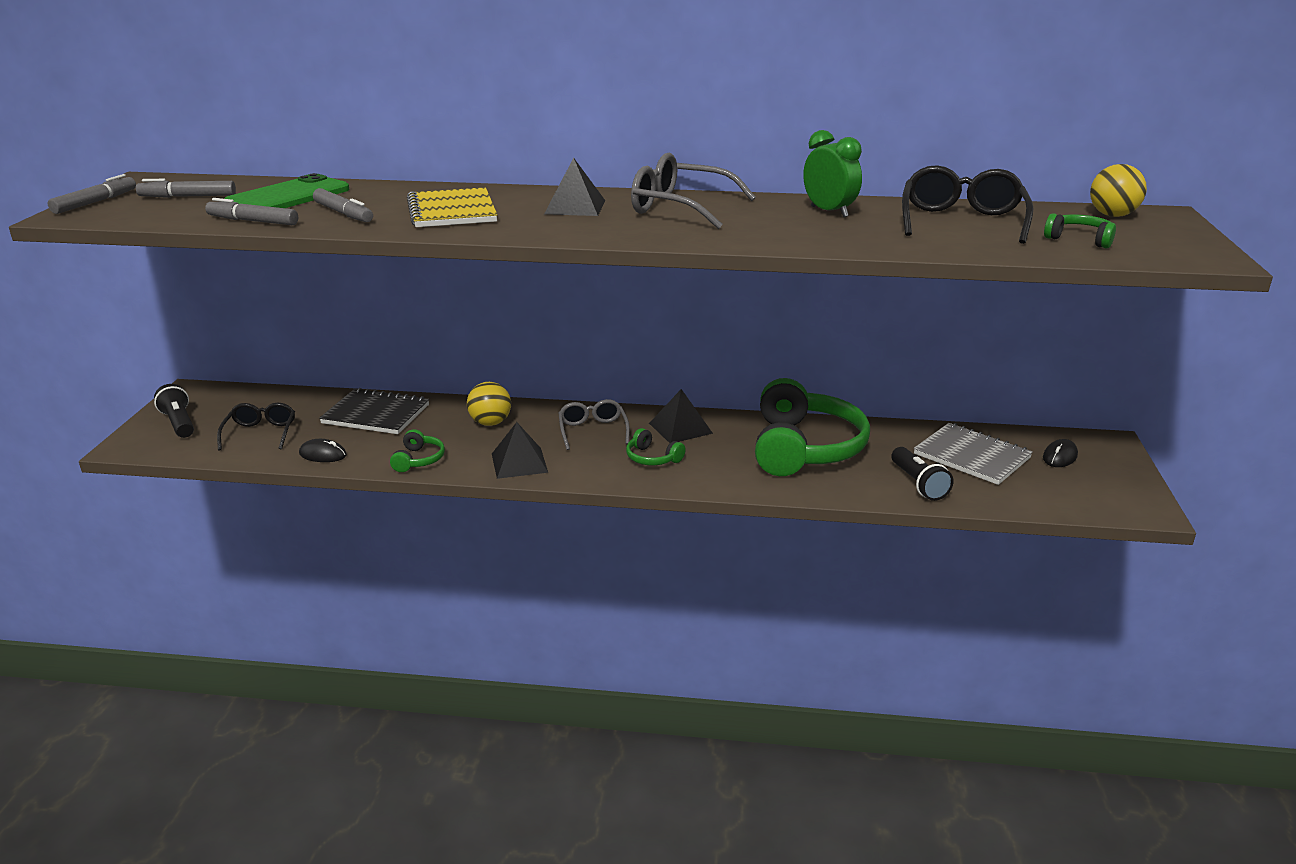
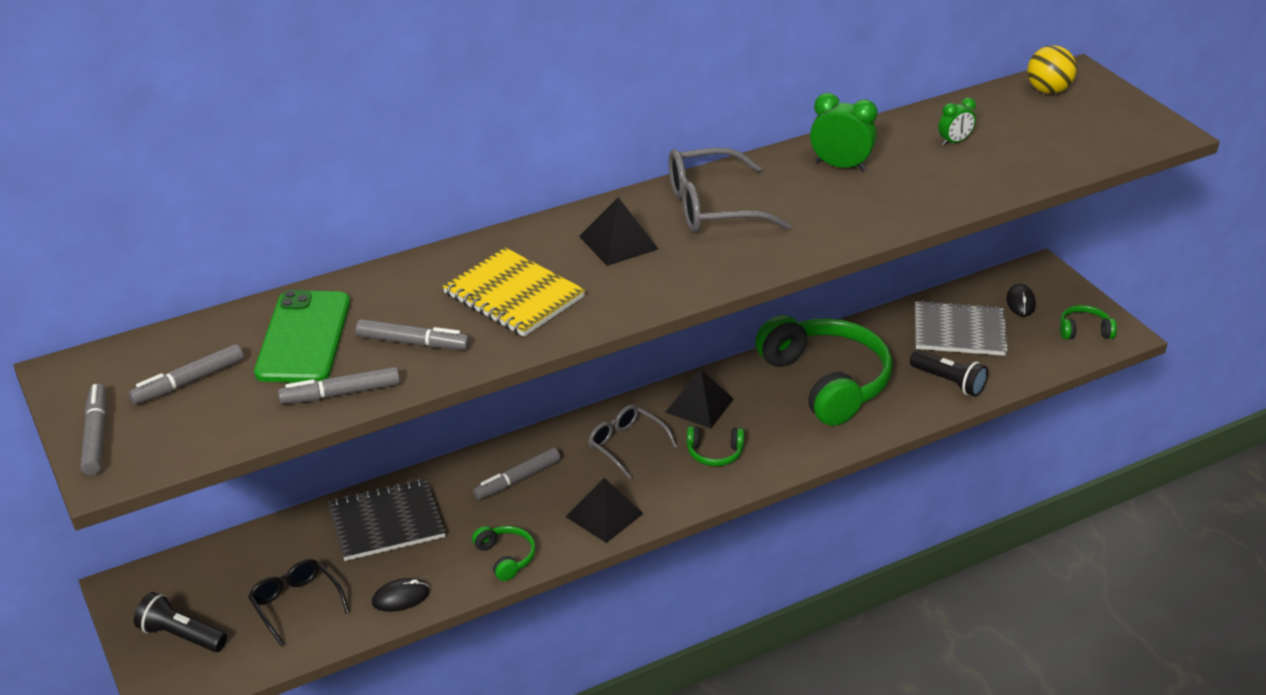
camera: 35 degrees left, 10 degrees up
(490, 423) = (517, 480): yellow ball -> grey marker
(962, 221) = (954, 142): black glasses -> green clock
(1080, 239) = (1061, 138): green headphones -> green headphones (1084, 331)

